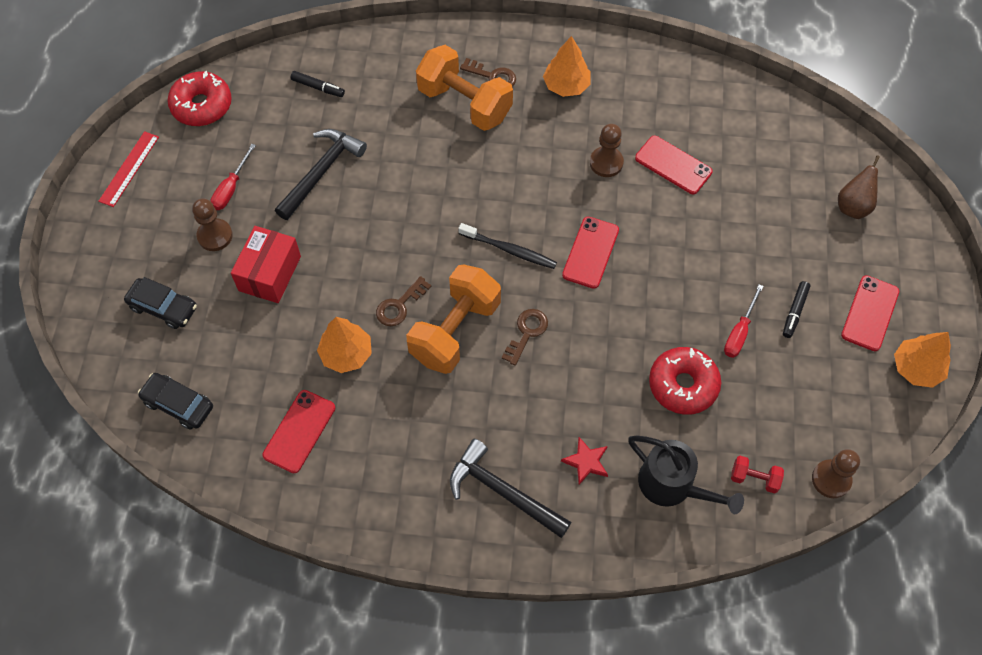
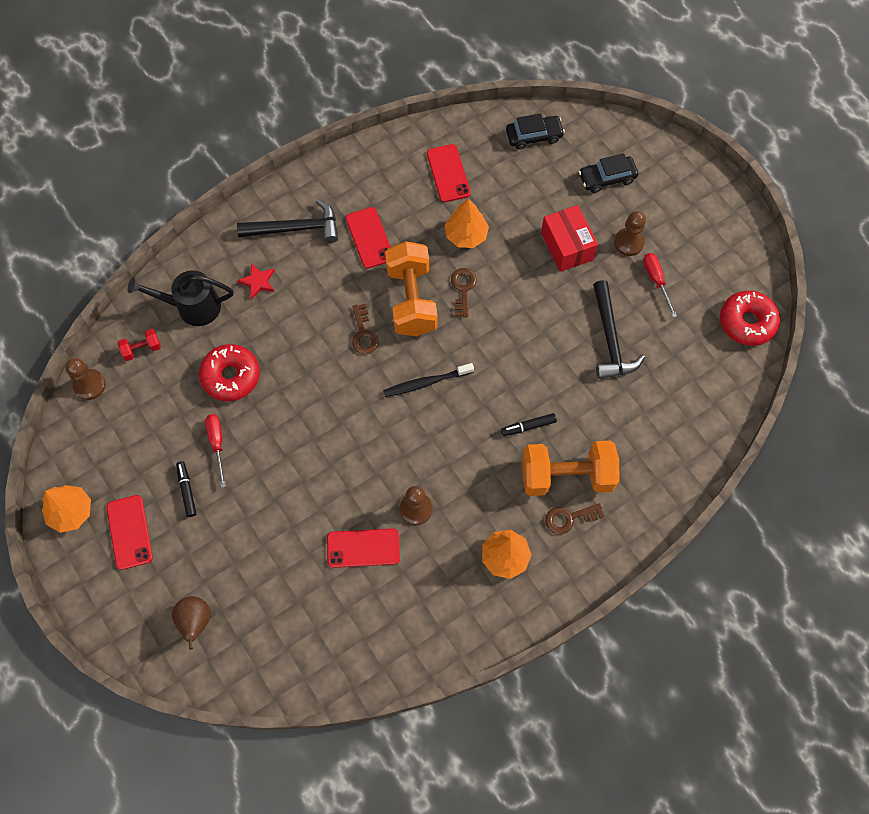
camera: 140 degrees right, 5 degrees up
(129, 169) = (736, 242): red ruler -> none
(318, 87) = (685, 402): black marker -> black marker (528, 426)
(590, 252) = (368, 425): red phone -> red phone (369, 238)

